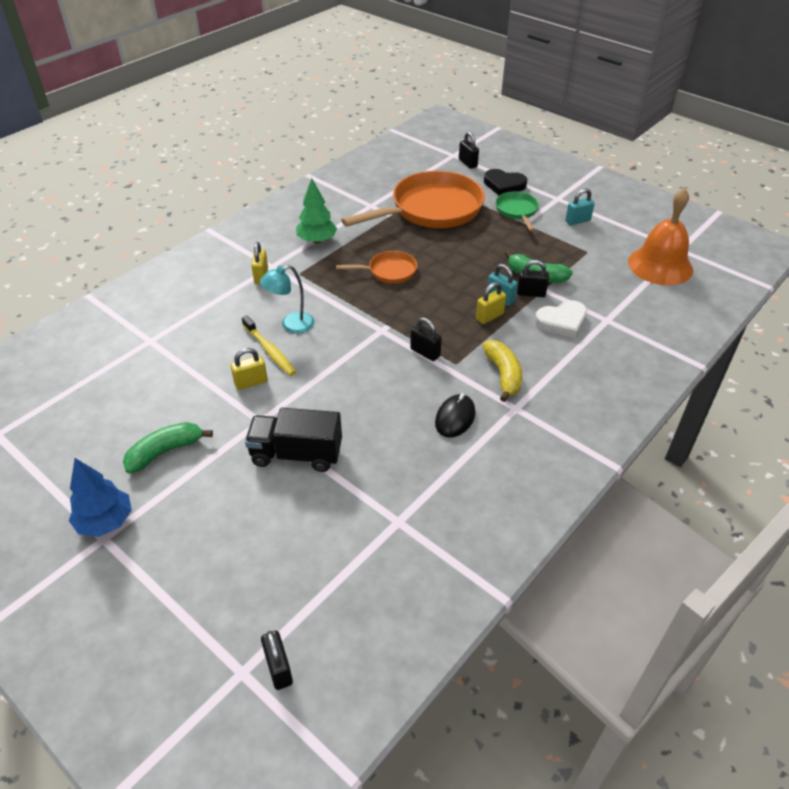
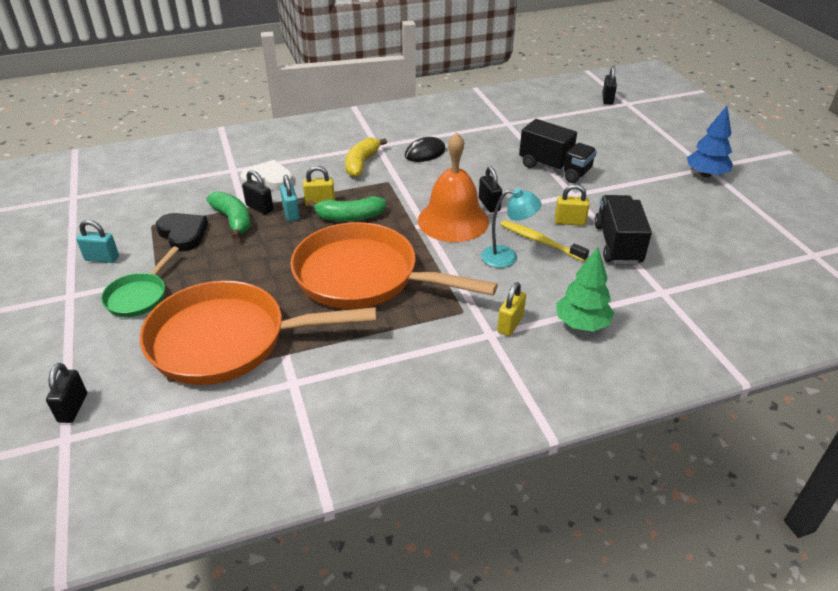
camera: 150 degrees left, 5 degrees down
(165, 452) = (657, 198): green banana -> green banana (350, 217)
(197, 374) = (617, 244): none -> black truck
(270, 350) = (540, 241): yellow toothbrush -> yellow toothbrush turned 45 degrees counterclockwise
(317, 240) = (411, 350): green tree -> green tree (581, 324)
(389, 271) = (364, 276): orange pan -> orange pan, size x2.10
(425, 352) = (404, 195): black padlock -> black padlock (489, 204)
(504, 185) = (91, 343): black heart -> black heart (183, 234)
(660, 265) = (117, 190): orange bell -> orange bell (453, 220)

